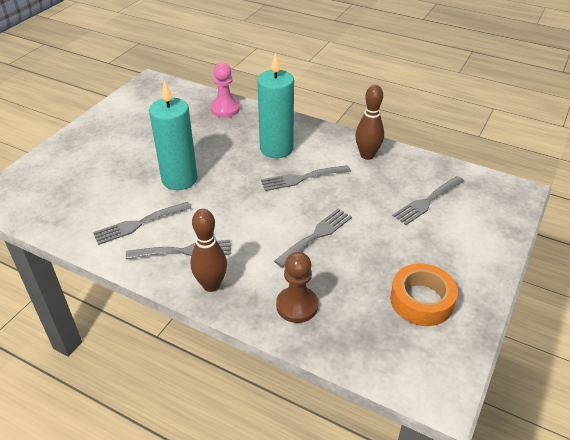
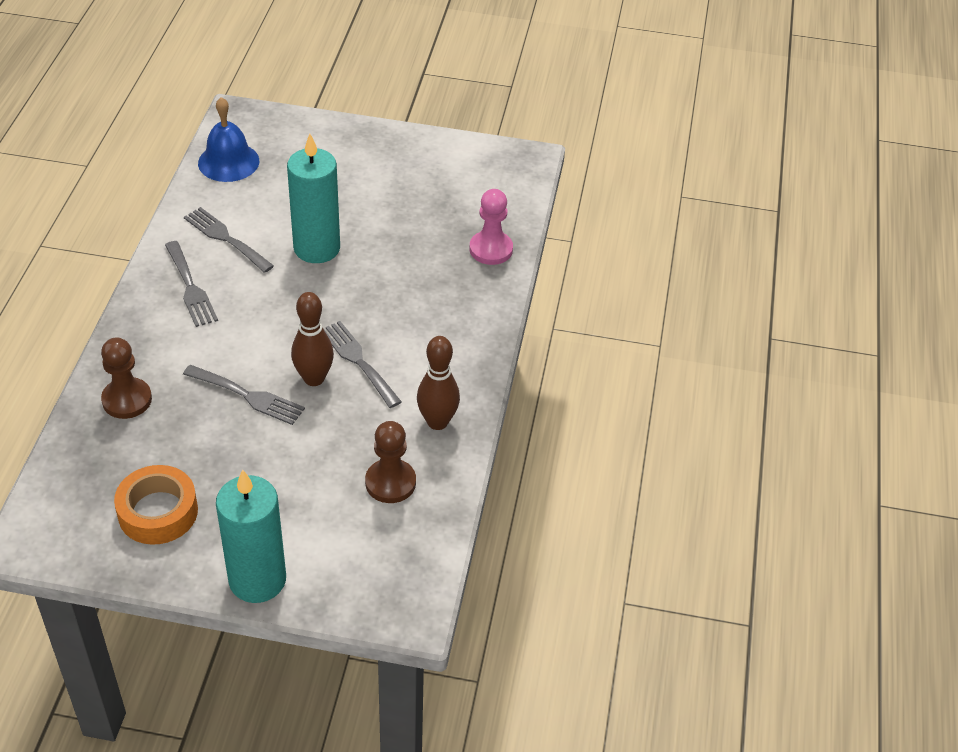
camera: 70 degrees right, 5 degrees up
(48, 210) = (228, 162): none -> blue bell
(211, 285) = (143, 322): brown bowling pin -> brown bowling pin (314, 378)
(276, 148) = (416, 322): turquoise candle -> turquoise candle (257, 580)
(414, 182) = (390, 482): none -> brown pawn
(427, 201) = (351, 501): grey fork -> none

